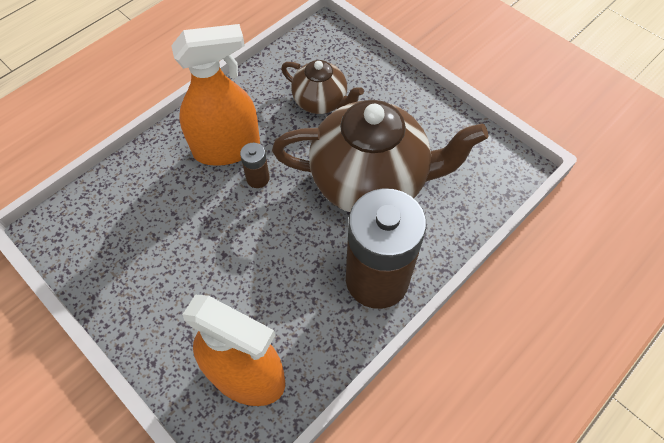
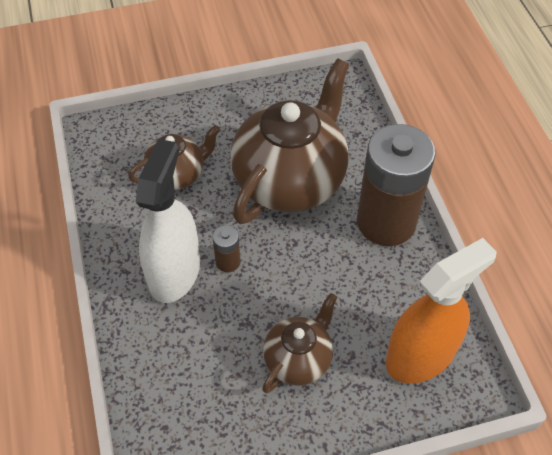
camera: 60 degrees left, 5 degrees down
(192, 275) = (298, 359): none -> brown teapot
(227, 148) = (174, 272): orange spray bottle -> white spray bottle

